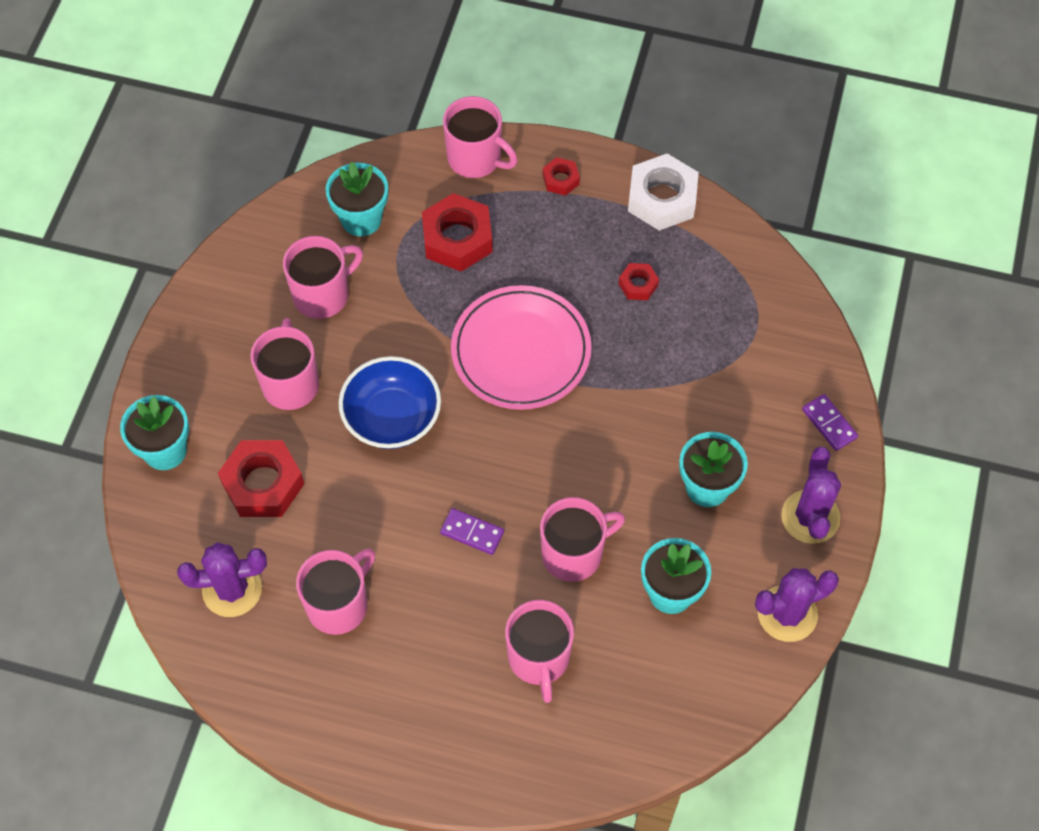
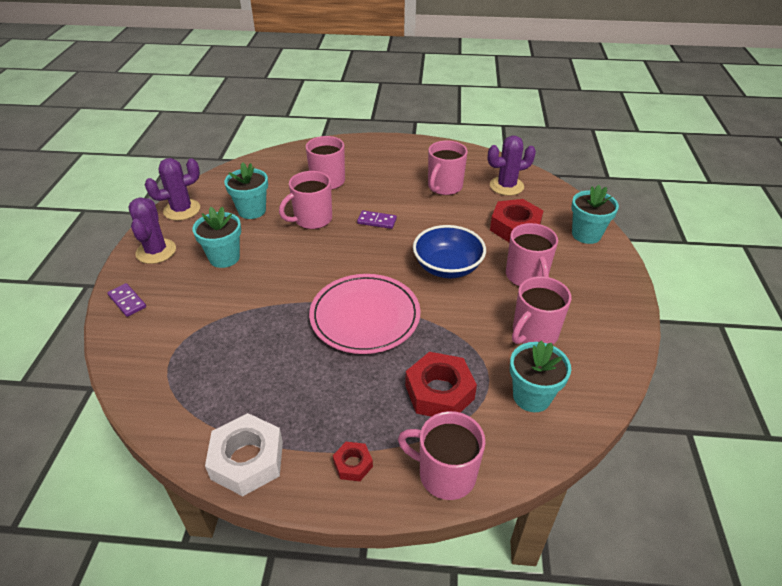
camera: 170 degrees right, 20 degrees down
(638, 284) = (272, 376): red nut -> none

